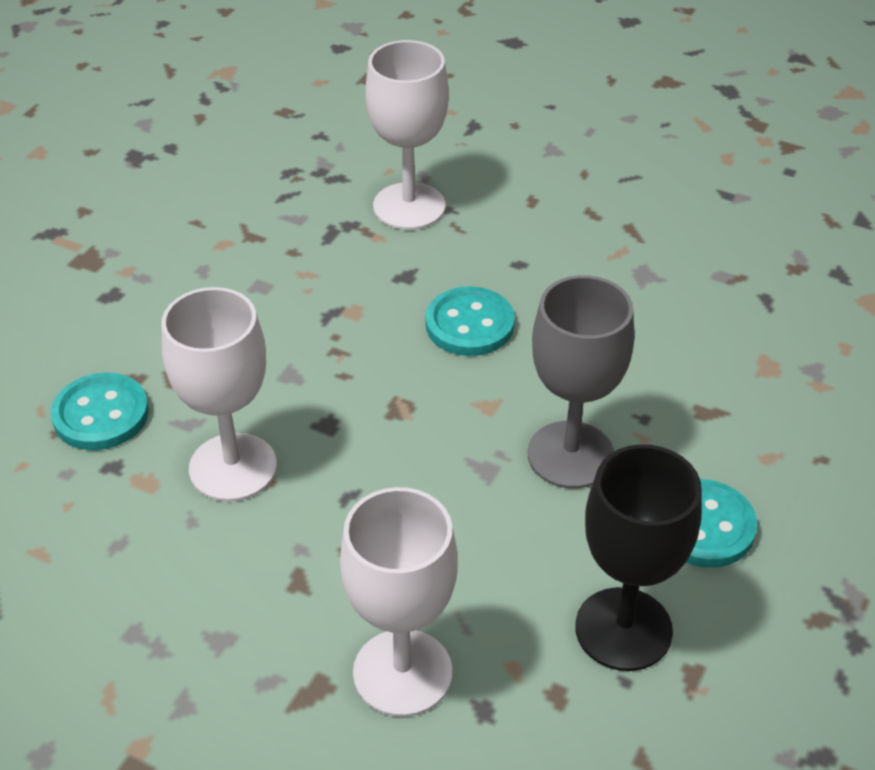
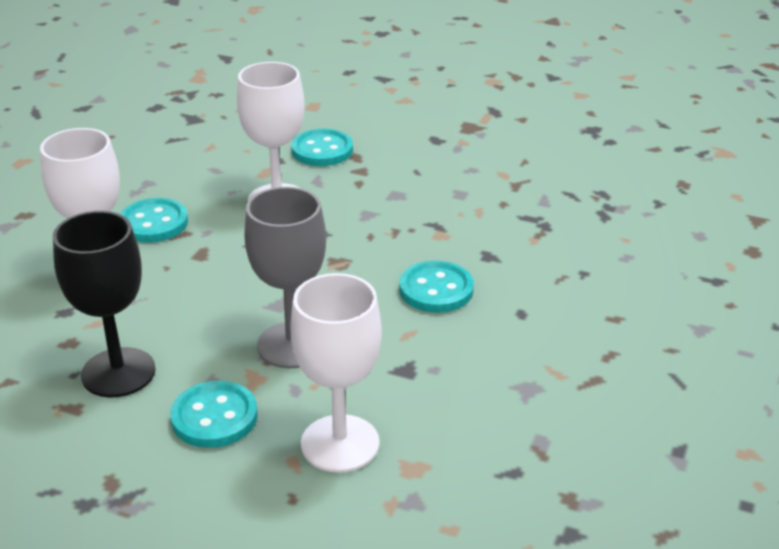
camera: 85 degrees right, 10 degrees down
(263, 615) = (153, 223): none -> turquoise button
(409, 206) = (578, 252): white goblet -> white goblet (340, 443)

